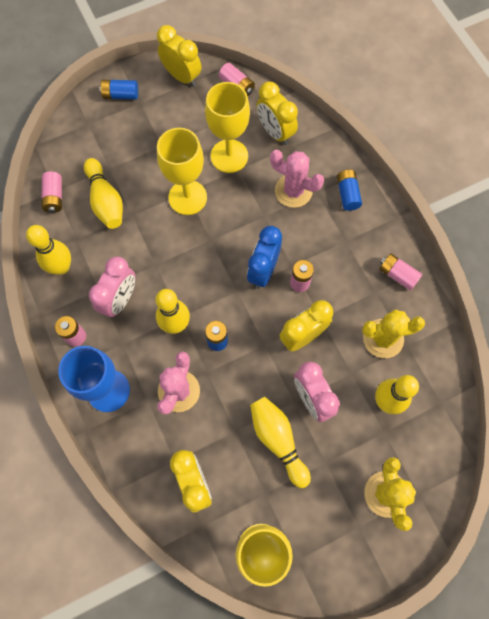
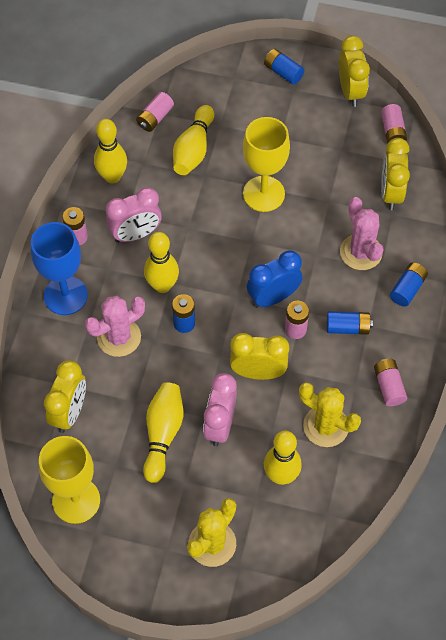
camera: 40 degrees right, 10 degrees down
(229, 156) = (331, 185): yellow goblet -> none
(333, 253) = (348, 328): none -> blue battery

